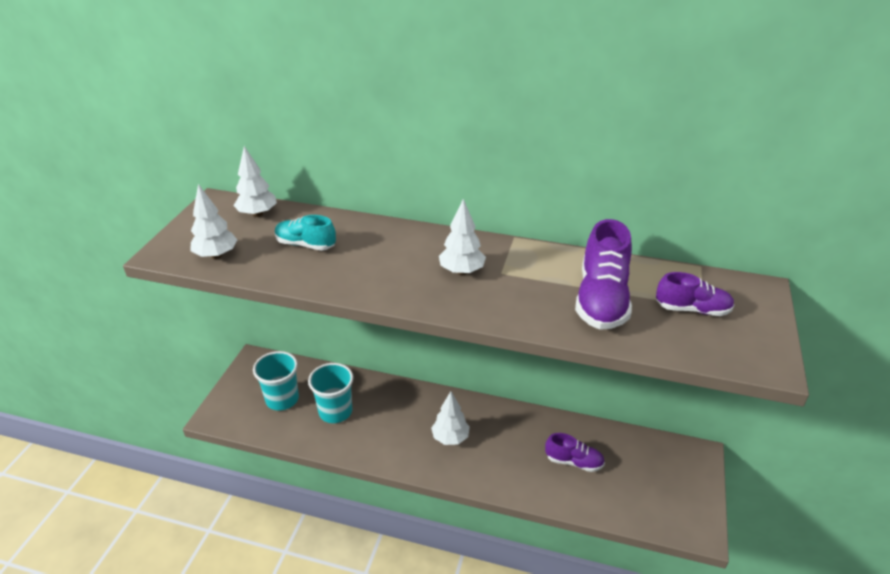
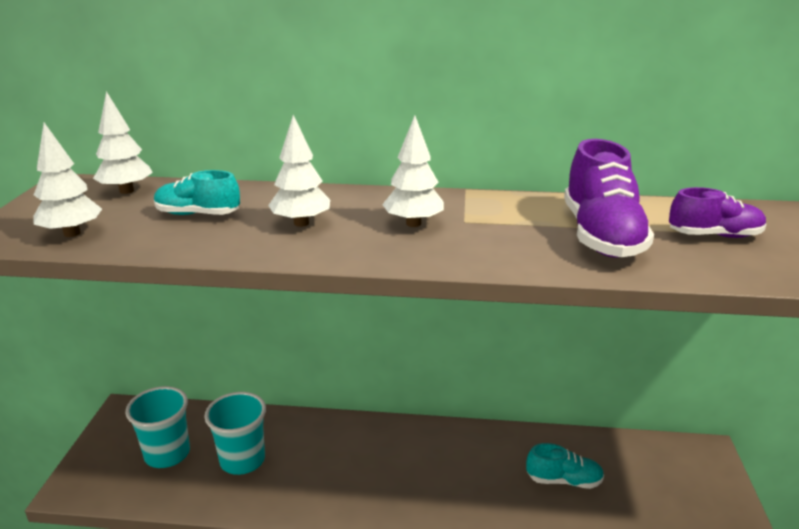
camera: 10 degrees left, 10 degrees down
(450, 438) = (401, 473): white tree -> white tree (301, 223)
(573, 461) = (563, 480): purple shoe -> turquoise shoe

